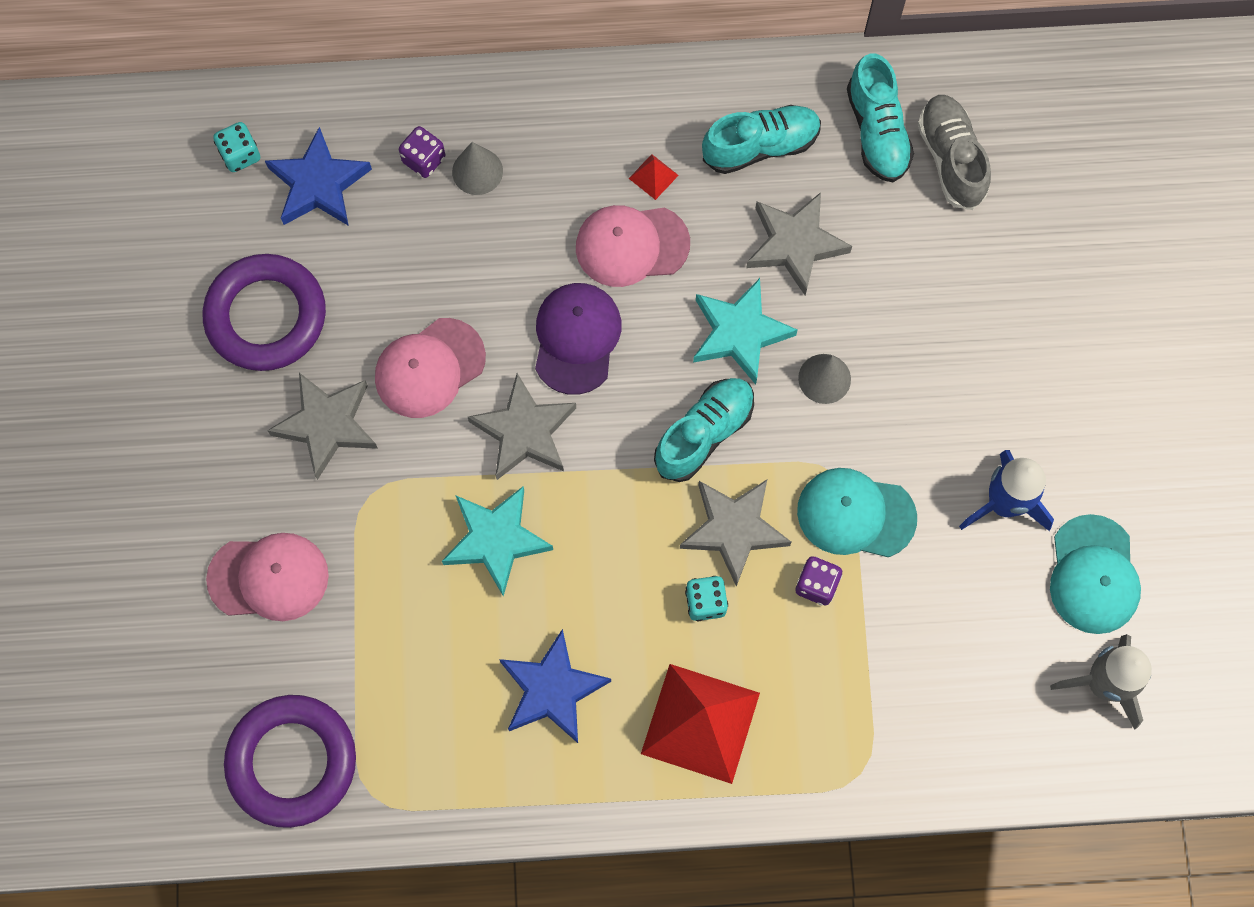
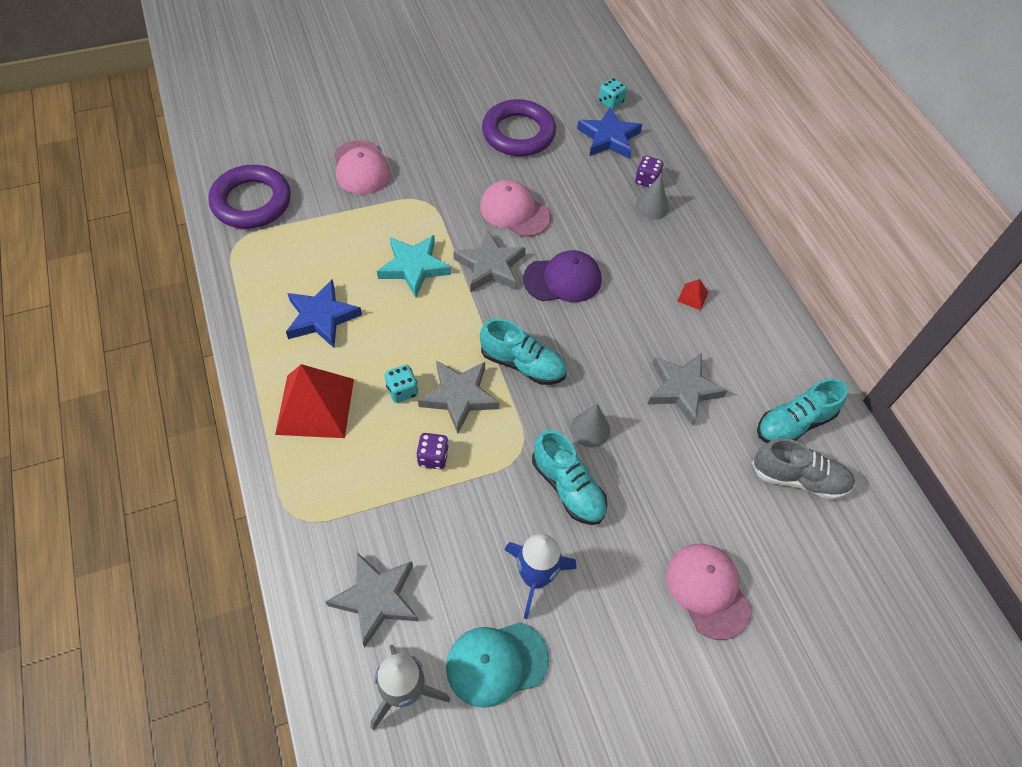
camera: 70 degrees right, 15 degrees down
(327, 425) = (462, 173): grey star -> grey star (376, 599)
(631, 245) = (639, 295): pink cap -> pink cap (708, 590)
(739, 333) = (603, 369): turquoise star -> none
(760, 146) = (745, 353): turquoise shoe -> turquoise shoe (568, 487)
(855, 514) = (494, 472): turquoise cap -> none
(951, 159) = (798, 478): grey shoe -> grey shoe turned 45 degrees clockwise

